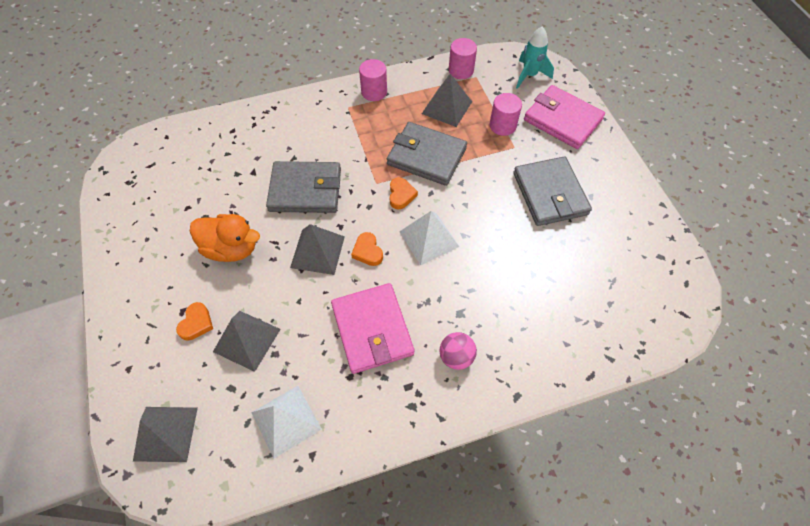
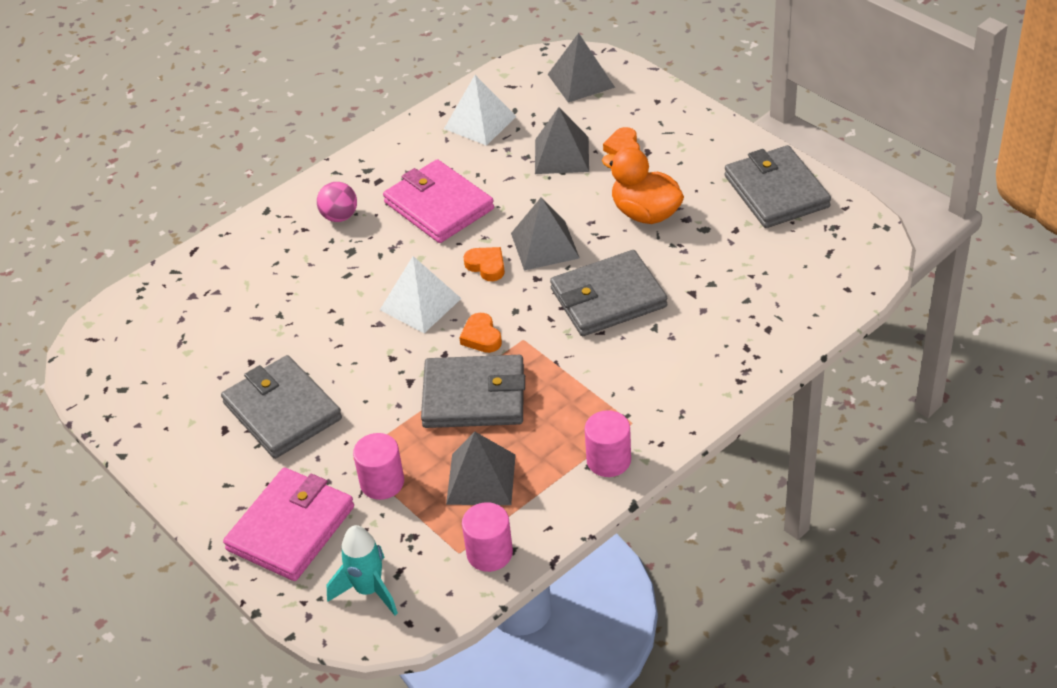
camera: 160 degrees right, 15 degrees down
(133, 226) = (776, 191): none -> grey wallet
(231, 248) = (645, 213): orange duck -> orange duck turned 45 degrees clockwise
(562, 120) = (291, 528): pink wallet -> pink wallet turned 75 degrees counterclockwise

